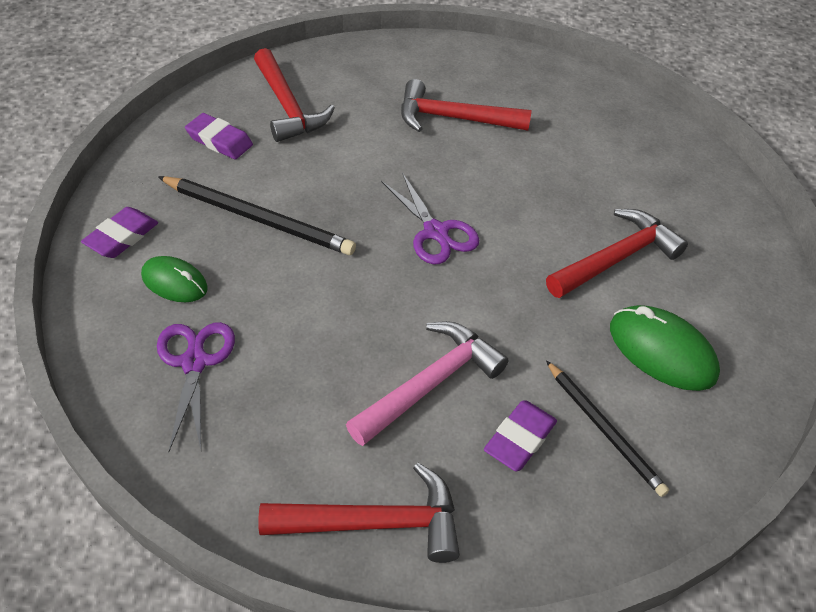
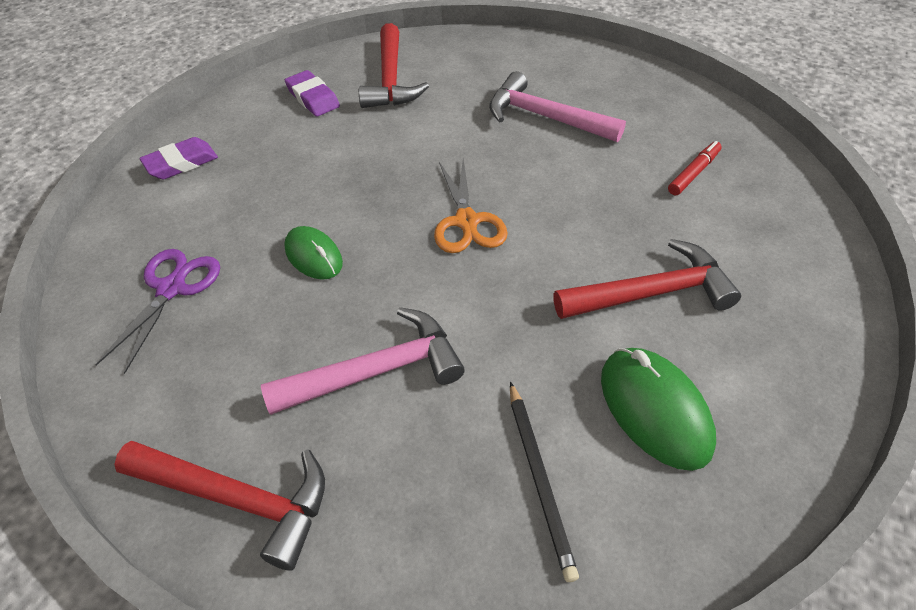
camera: 25 degrees right, 0 degrees up
(174, 282) = (199, 212): green mouse -> green mouse (313, 256)
(258, 218) = (306, 172): black pencil -> none
(436, 232) = (467, 221): purple scissors -> orange scissors
(453, 118) = (545, 117): red hammer -> pink hammer
(520, 439) = (438, 459): purple eraser -> none
(601, 146) = (693, 173): none -> red marker

